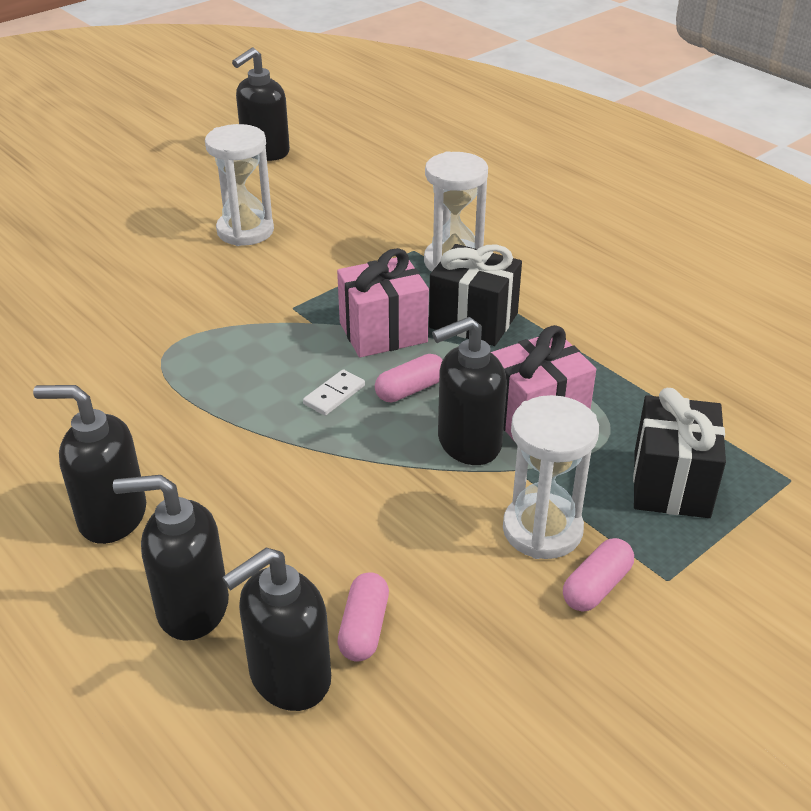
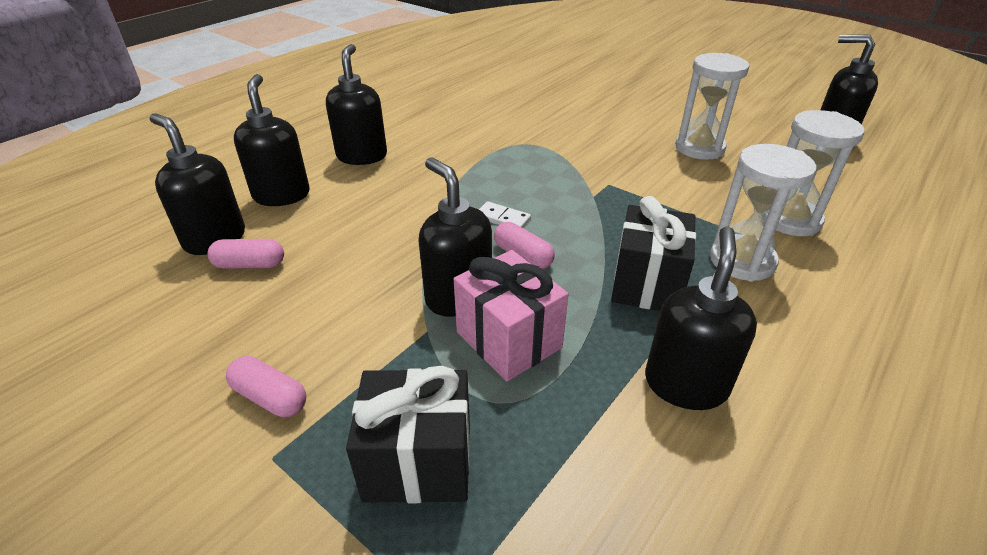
camera: 80 degrees right, 0 degrees up
(383, 332) = (598, 232): pink gift -> none
(542, 530) = (346, 354): white hourglass -> white hourglass (790, 220)
(597, 330) = (685, 384): none -> black soap dispenser

